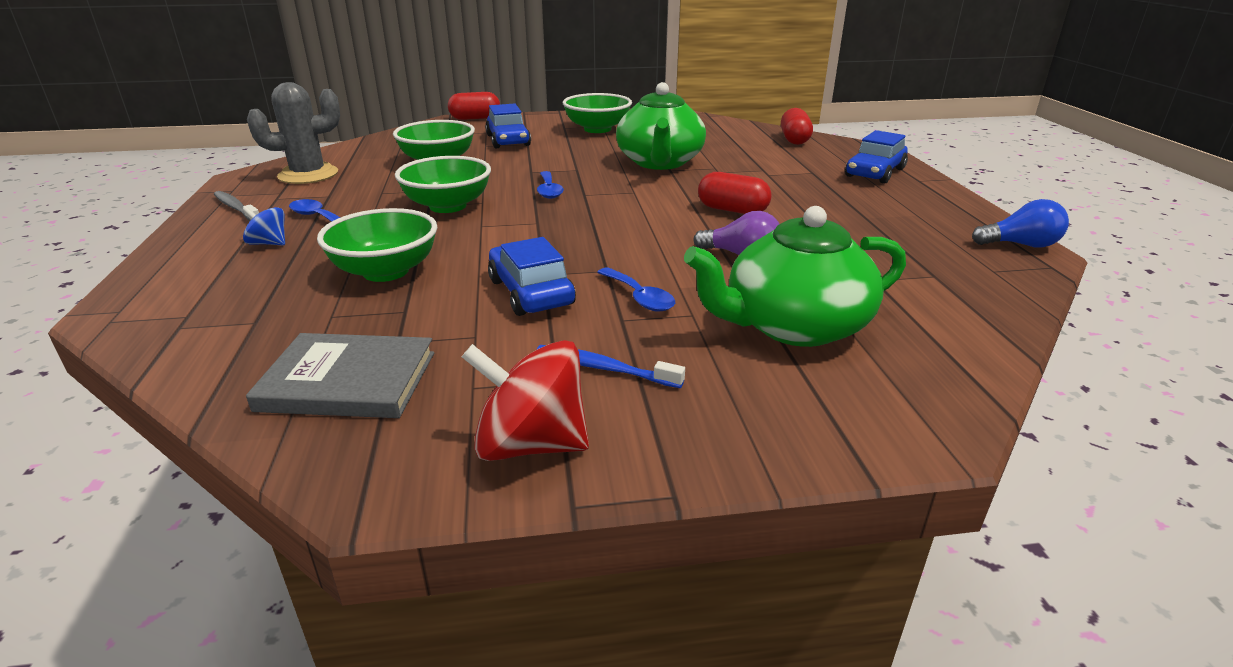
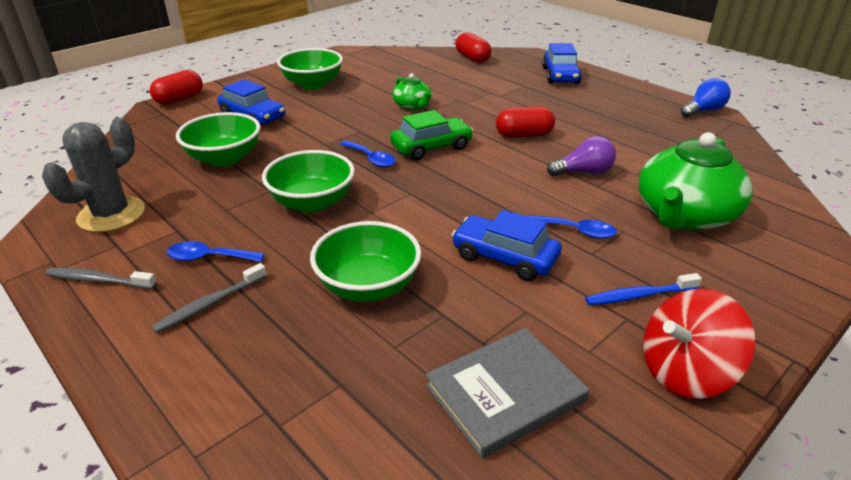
camera: 35 degrees left, 5 degrees up
(269, 243) = (210, 304): blue spinning top -> grey toothbrush
(619, 196) = (431, 147): none -> green car
(660, 162) = (412, 106): green teapot -> green teapot, size x0.50

